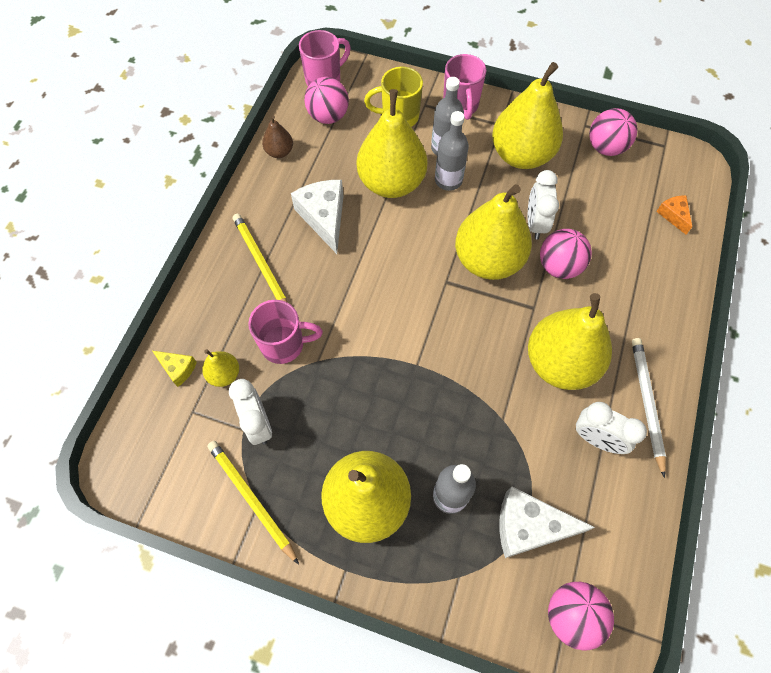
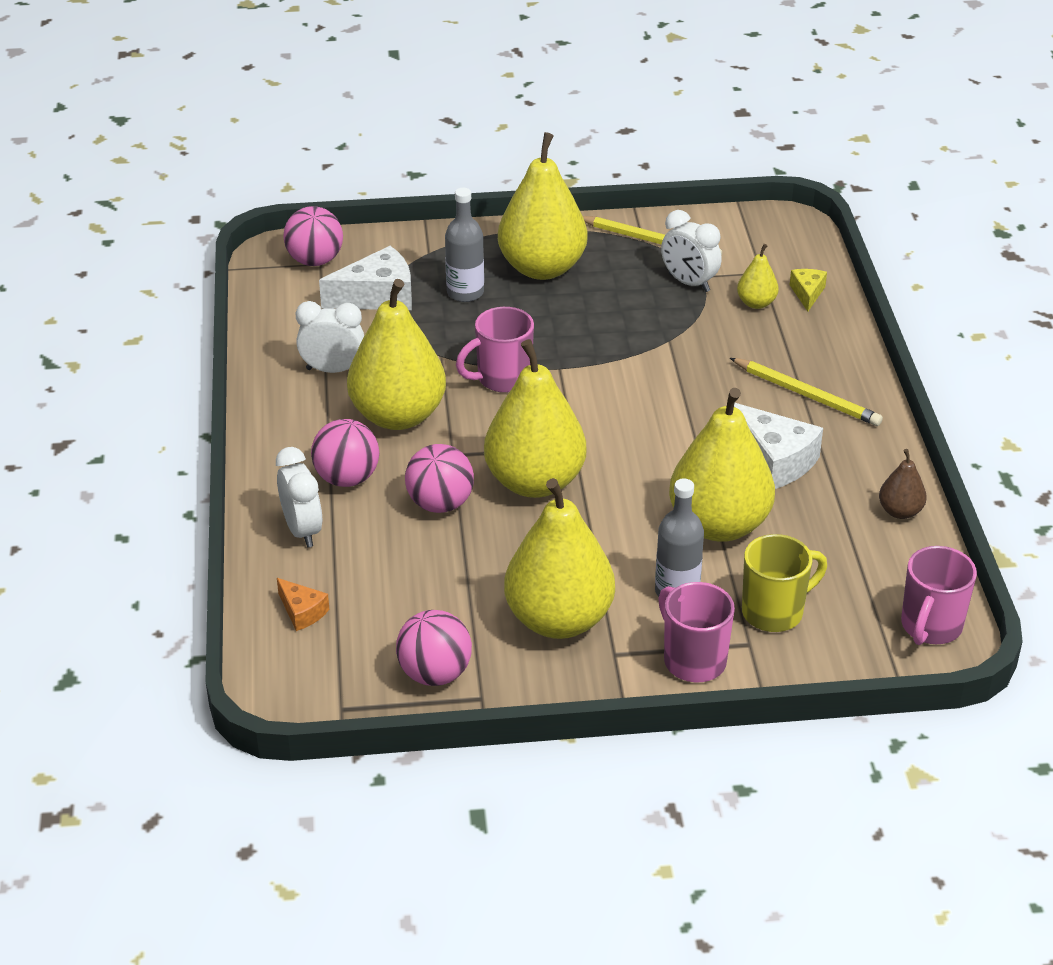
camera: 155 degrees right, 25 degrees down
(178, 369) = (807, 293): yellow cheese -> yellow cheese turned 90 degrees clockwise
(284, 344) = (715, 341): pink mug -> pink mug (502, 379)
(328, 116) = (877, 578): pink ball -> pink ball (347, 478)
(448, 180) = (643, 553): grey bottle -> none
(535, 223) = (494, 540): white clock -> white clock (302, 530)
(646, 403) = (286, 412): white pencil -> none

